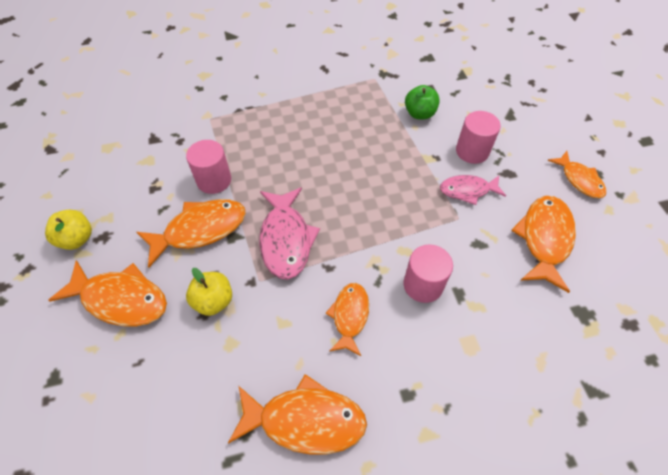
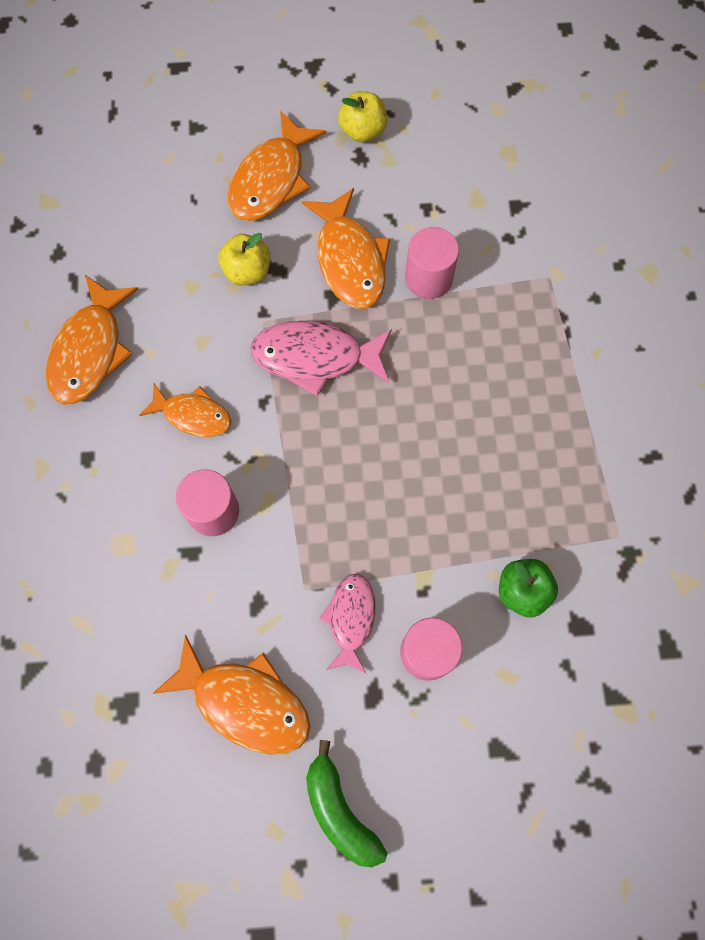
camera: 100 degrees right, 15 degrees up
(579, 180) = (340, 810): orange fish -> green banana

